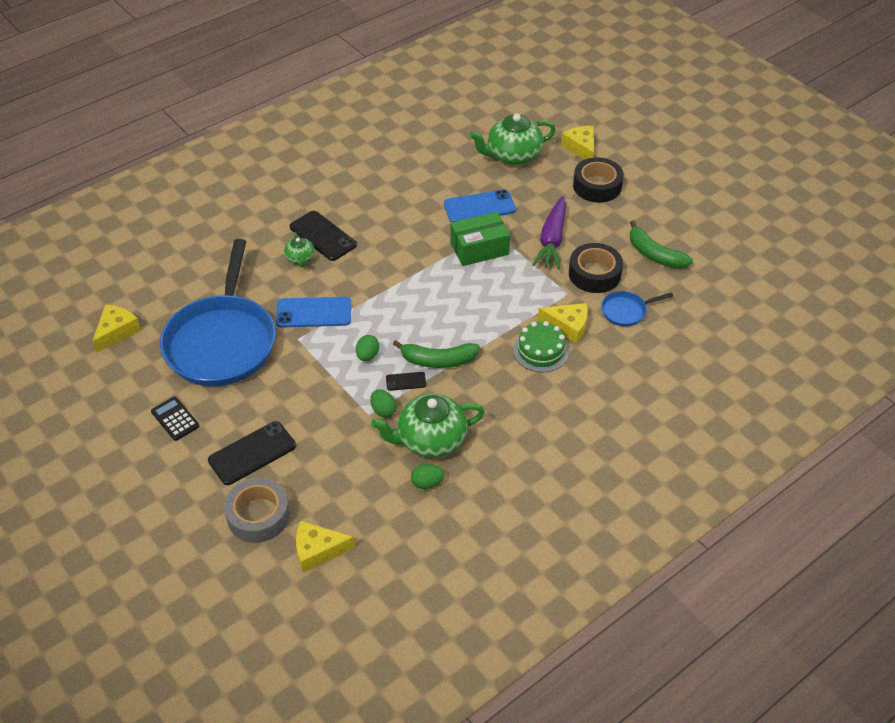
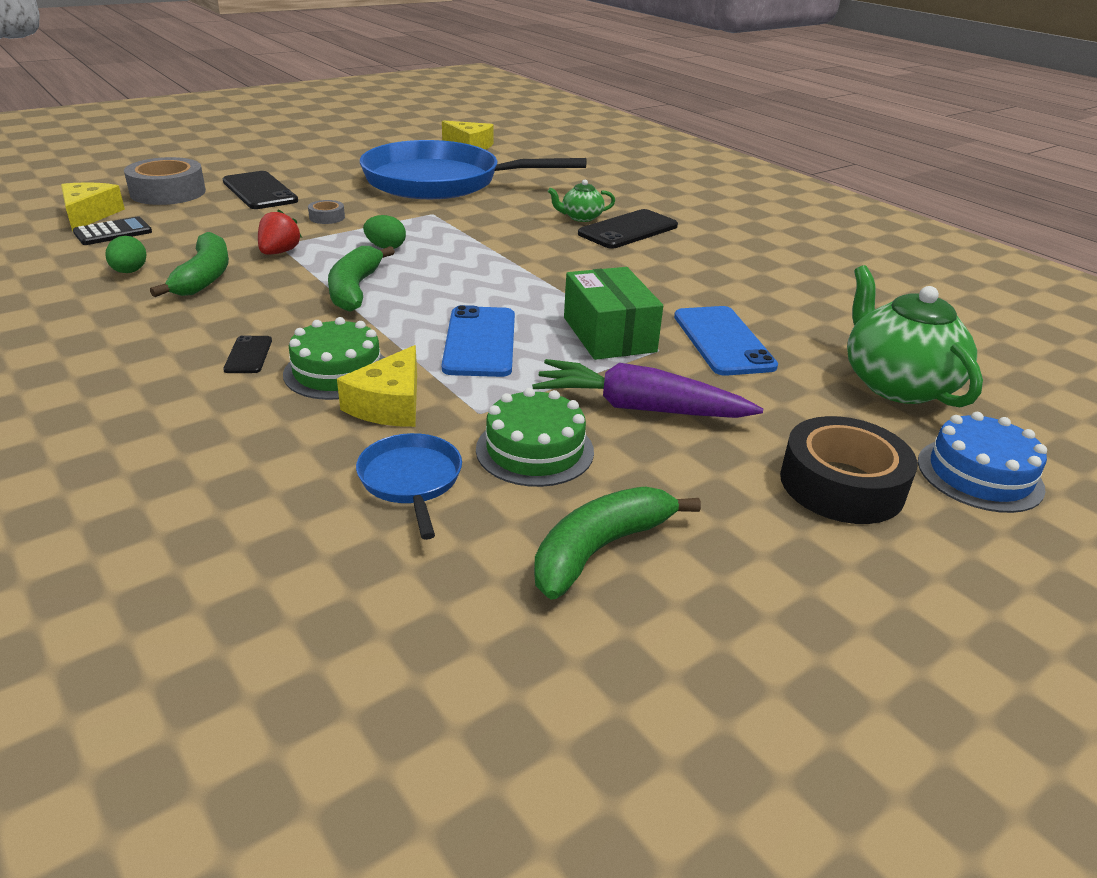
camera: 90 degrees right, 15 degrees down
(175, 419) = (333, 164): black calculator -> black calculator (113, 232)
(311, 398) = (327, 217): none -> grey tape
(313, 313) = (477, 222): blue phone -> blue phone (480, 342)
(383, 410) = (279, 252): green egg -> red strawberry
(406, 381) = (324, 267): black phone -> black phone (248, 355)
(430, 440) = (204, 277): green teapot -> green banana
(581, 148) = (979, 474): yellow cheese -> blue cake
(594, 274) = (534, 450): black tape -> green cake

